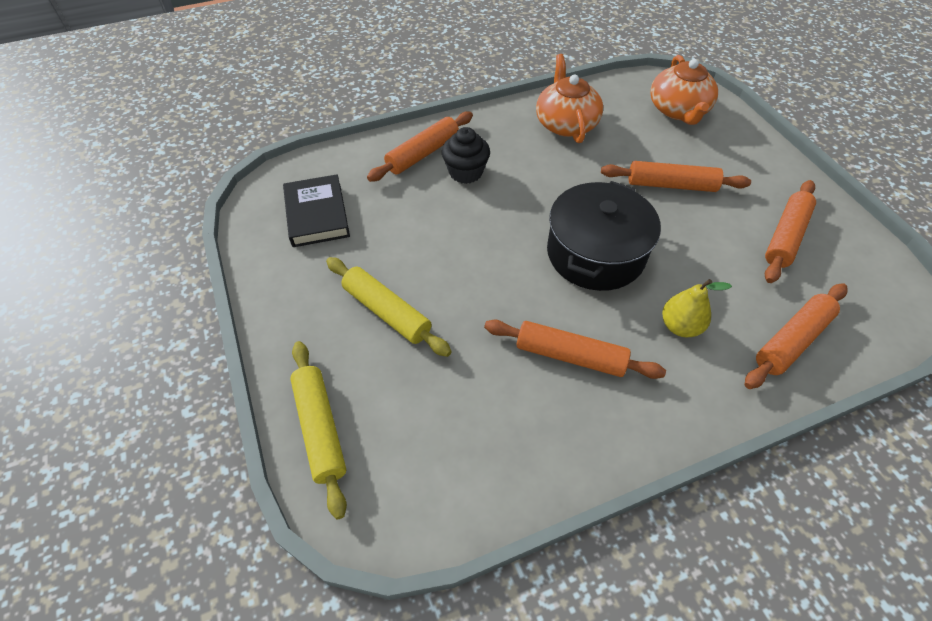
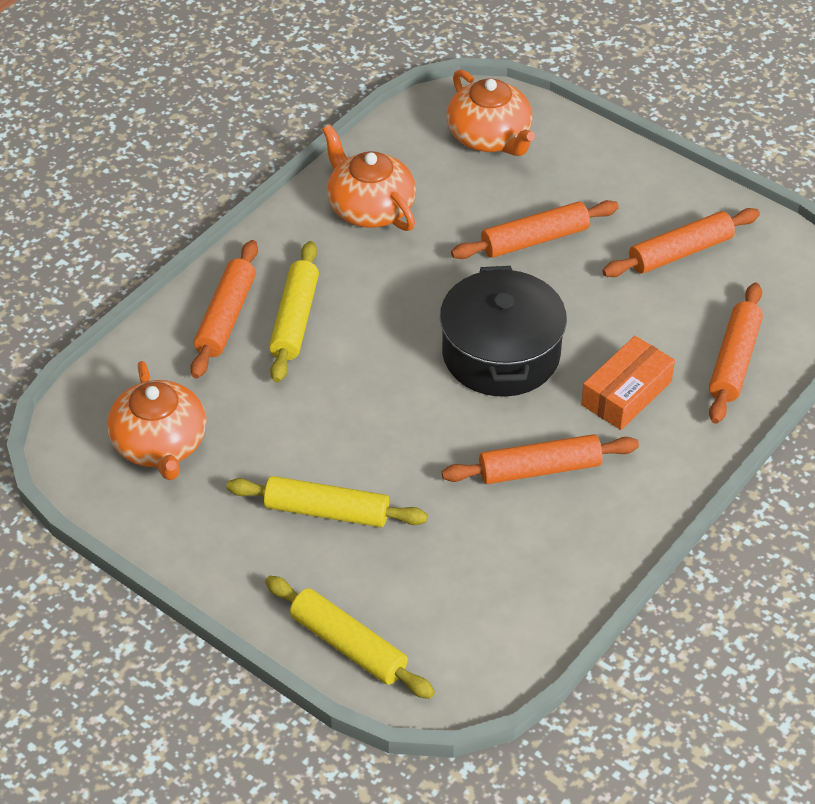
camera: 30 degrees left, 5 degrees down
(317, 214) = (160, 444): black book -> orange teapot
(465, 172) = (295, 319): black cupcake -> yellow rolling pin
(680, 326) = (626, 393): yellow pear -> orange box
(785, 237) = (680, 252): orange rolling pin -> orange rolling pin turned 60 degrees clockwise

